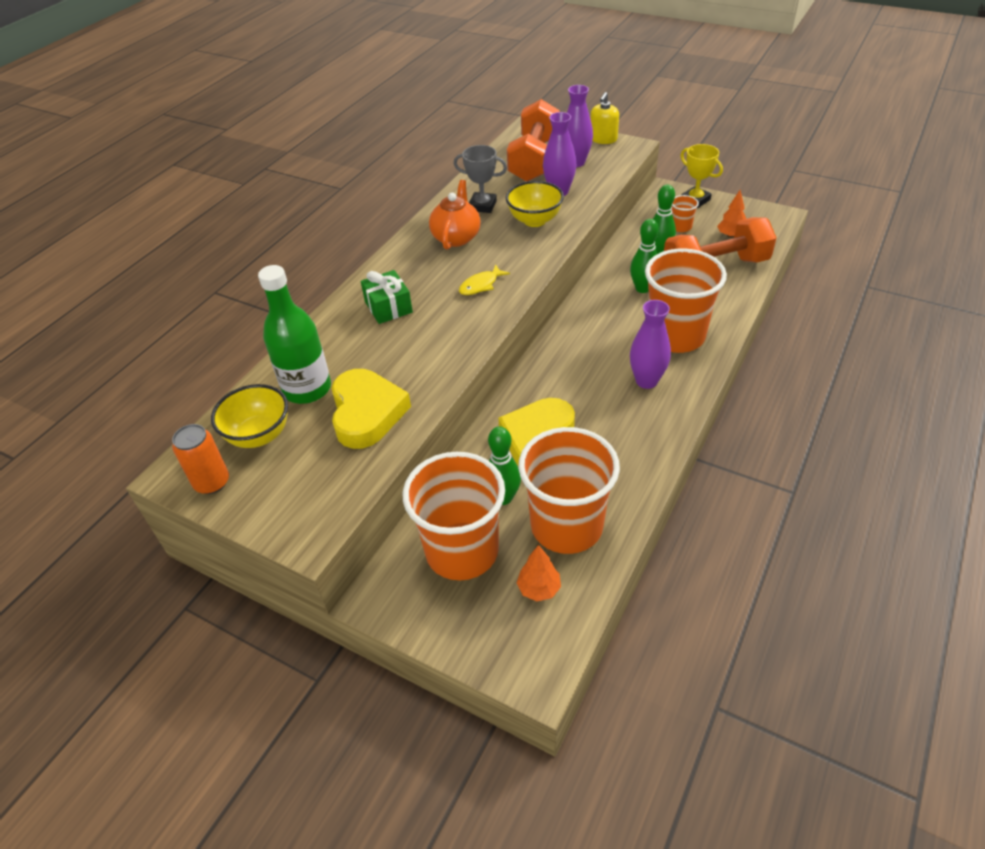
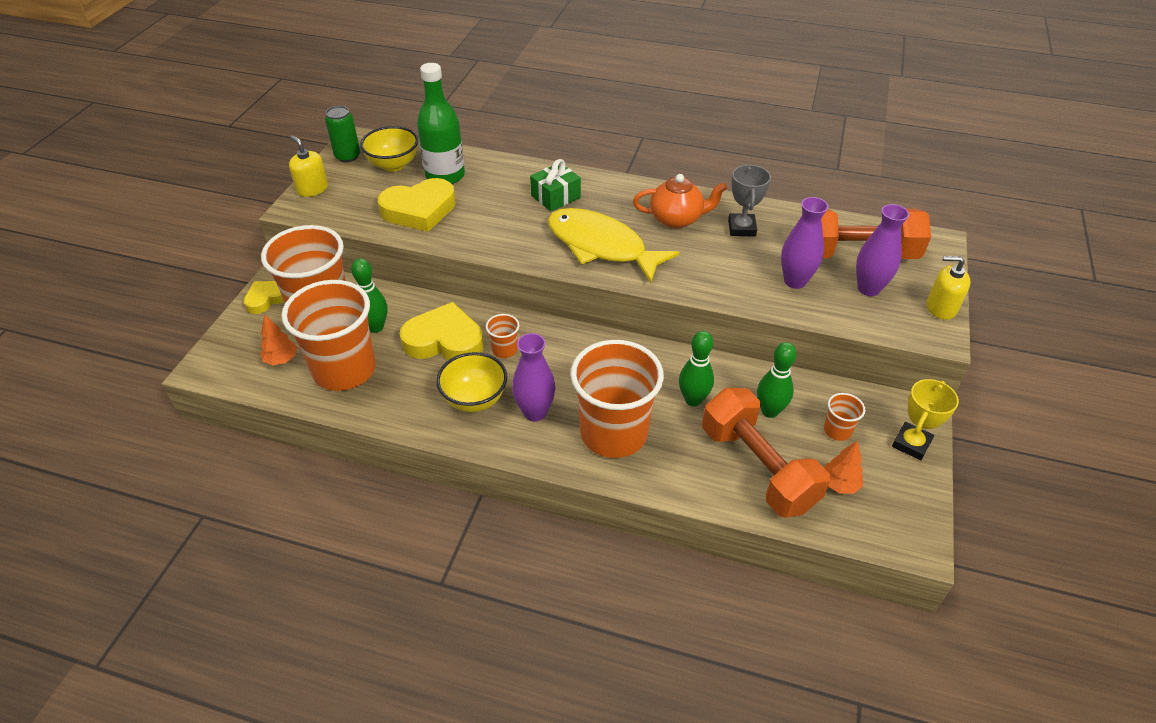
camera: 75 degrees right, 0 degrees up
(212, 482) = (347, 156): orange can -> green can
(272, 519) = (312, 189): none -> yellow soap dispenser
(420, 612) = (266, 299): none -> yellow heart
(481, 285) = (601, 246): yellow fish -> yellow fish, size x2.40
(534, 220) = (728, 269): yellow bowl -> yellow bowl (474, 399)
(561, 395) = (504, 350): none -> orange cup

